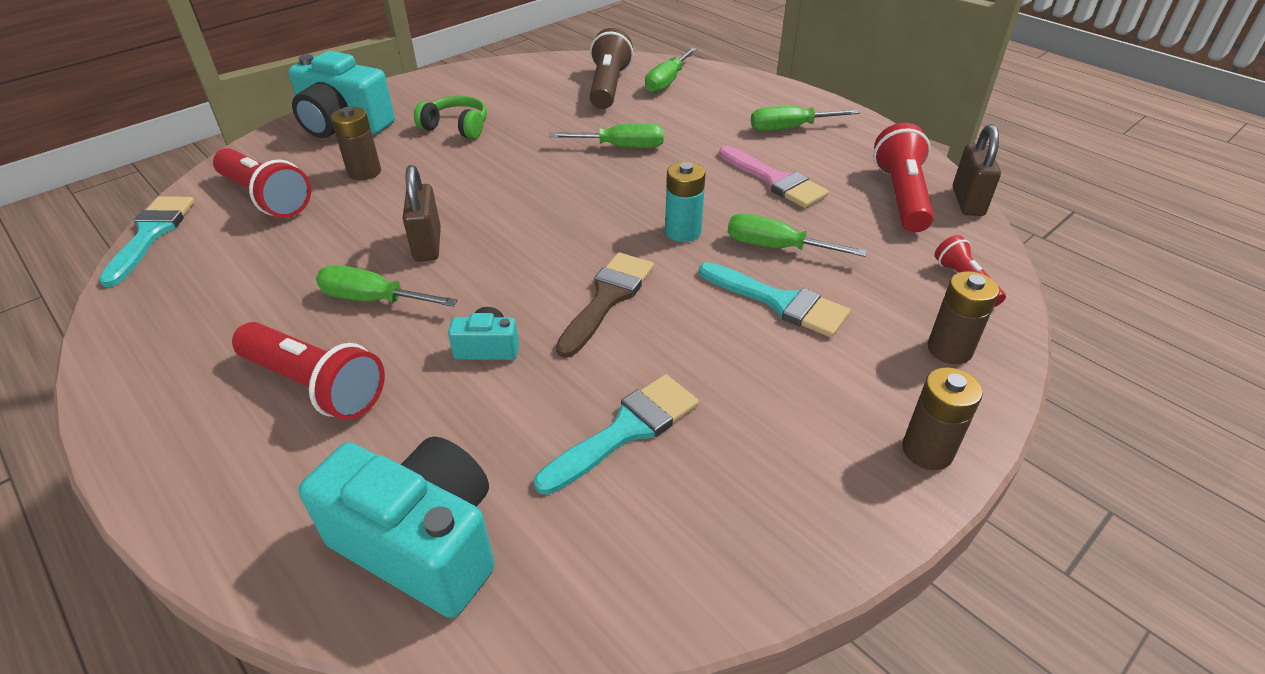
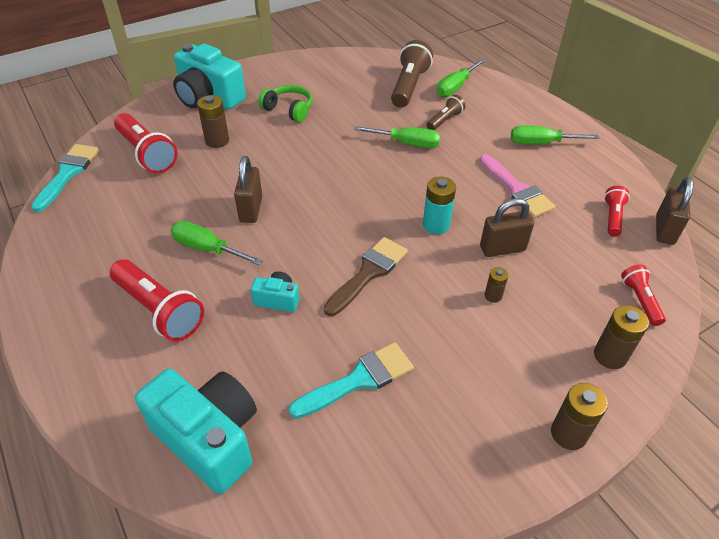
camera: 10 degrees right, 5 degrees up
(663, 117) = (444, 120): none -> brown flashlight
(776, 247) = (502, 248): green screwdriver -> brown padlock
(779, 302) = (493, 296): turquoise brush -> brown battery
(901, 196) = (612, 217): red flashlight -> red flashlight, size x0.56

